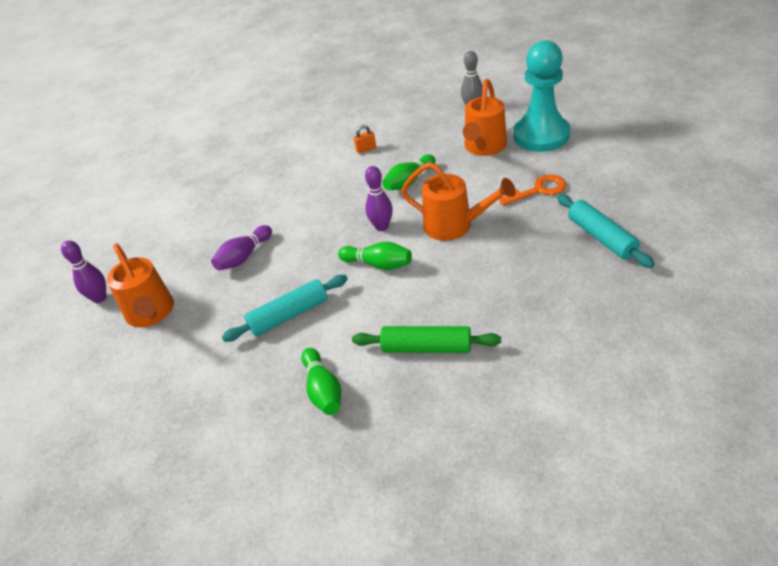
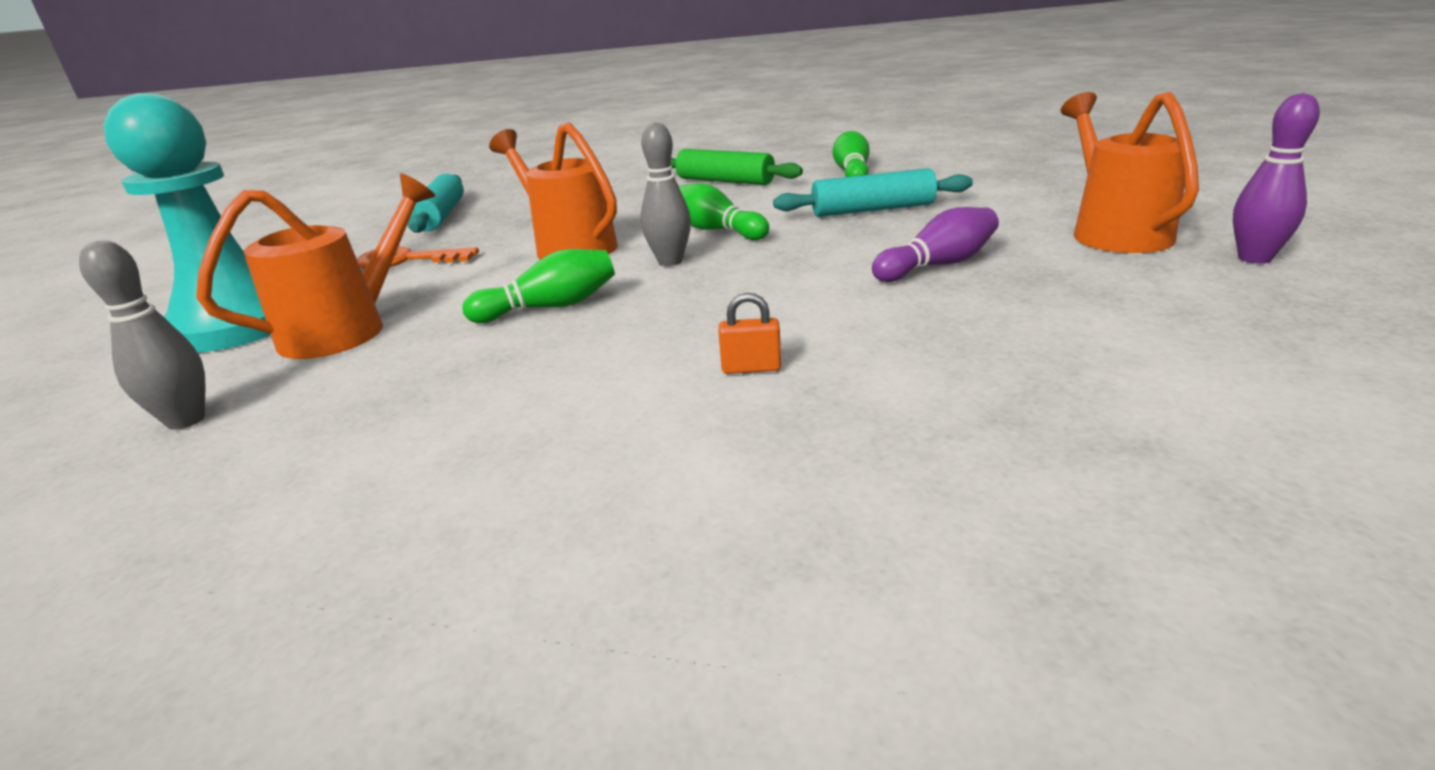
camera: 160 degrees left, 15 degrees down
(366, 149) = (547, 390): orange padlock -> orange padlock (751, 368)
(382, 227) = (670, 261): purple bowling pin -> grey bowling pin

